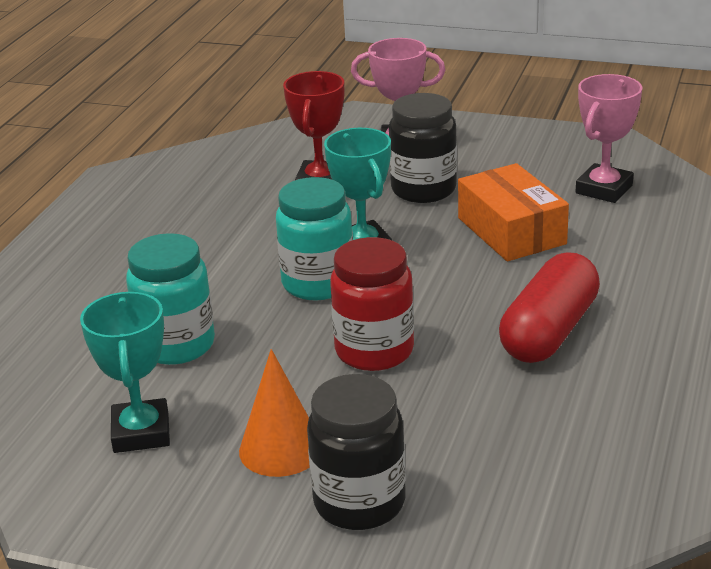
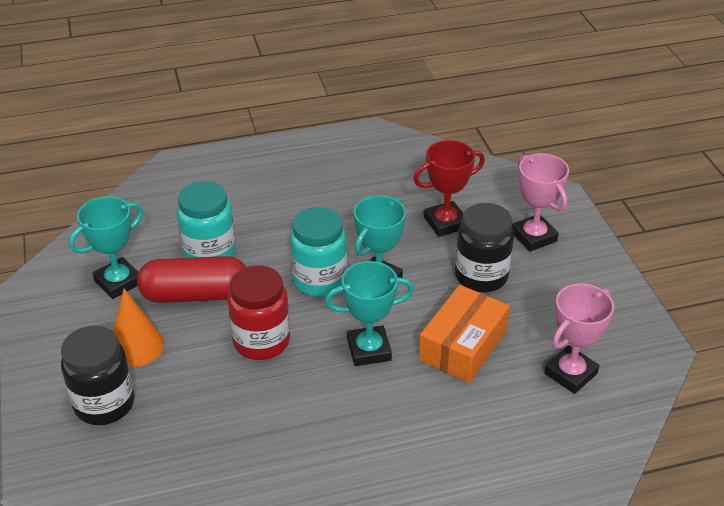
camera: 55 degrees right, 10 degrees up
(461, 286) = (369, 350): none -> turquoise trophy
(549, 332) = (344, 419): red capsule -> red capsule (195, 295)
(604, 189) = (570, 373): pink trophy -> pink trophy turned 45 degrees counterclockwise

